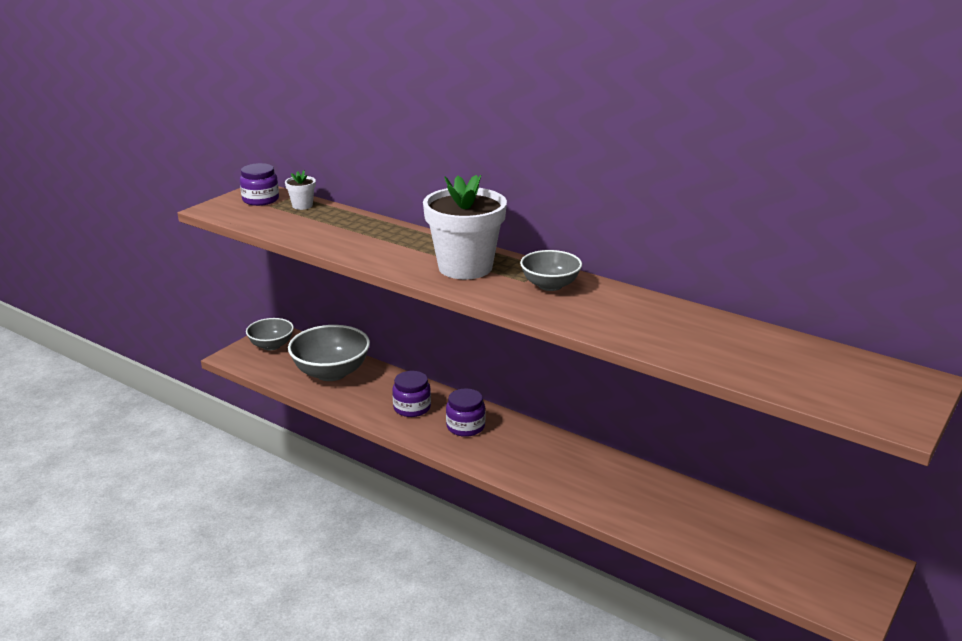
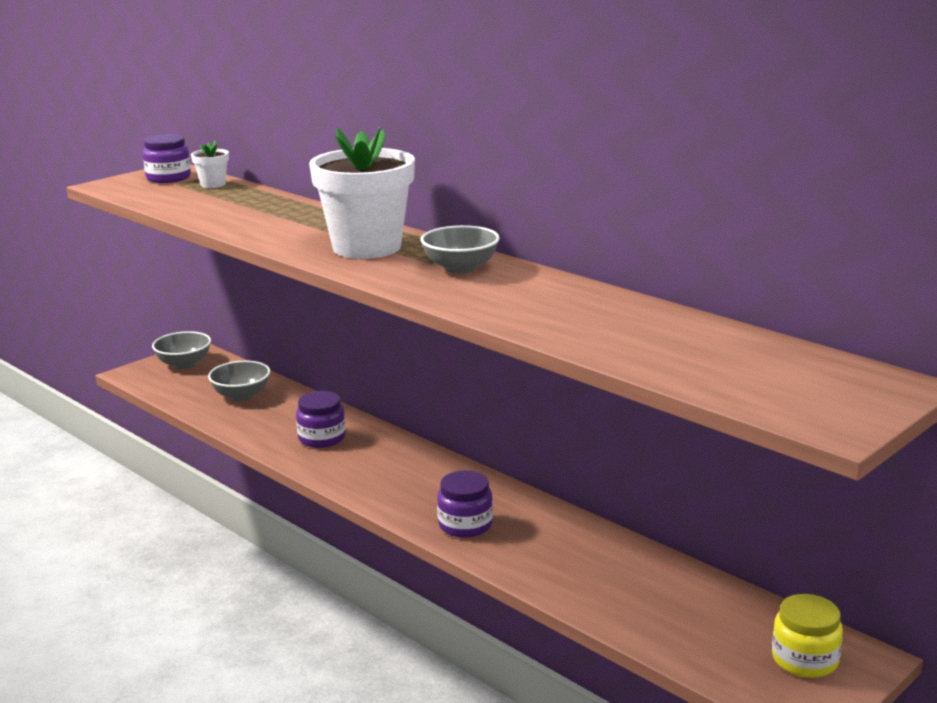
camera: 10 degrees right, 5 degrees down
(331, 372) = (241, 395): grey bowl -> grey bowl, size x0.61
(465, 427) = (379, 462): purple jar -> purple jar (465, 525)
(838, 570) = (804, 659): none -> yellow jar

